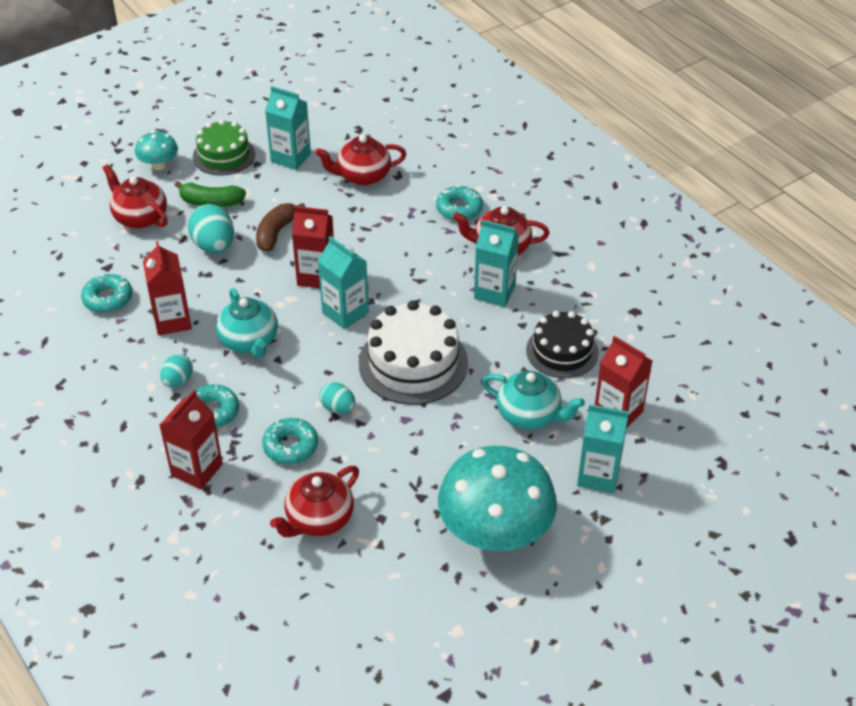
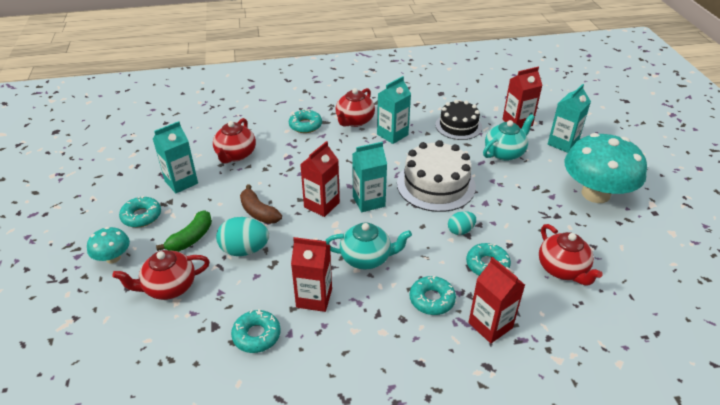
camera: 65 degrees left, 5 degrees down
(178, 381) = (386, 312): turquoise egg -> none
(224, 155) = (141, 216): green cake -> turquoise donut

